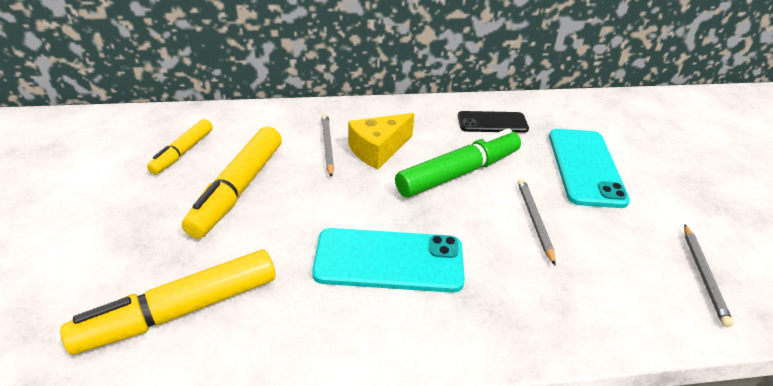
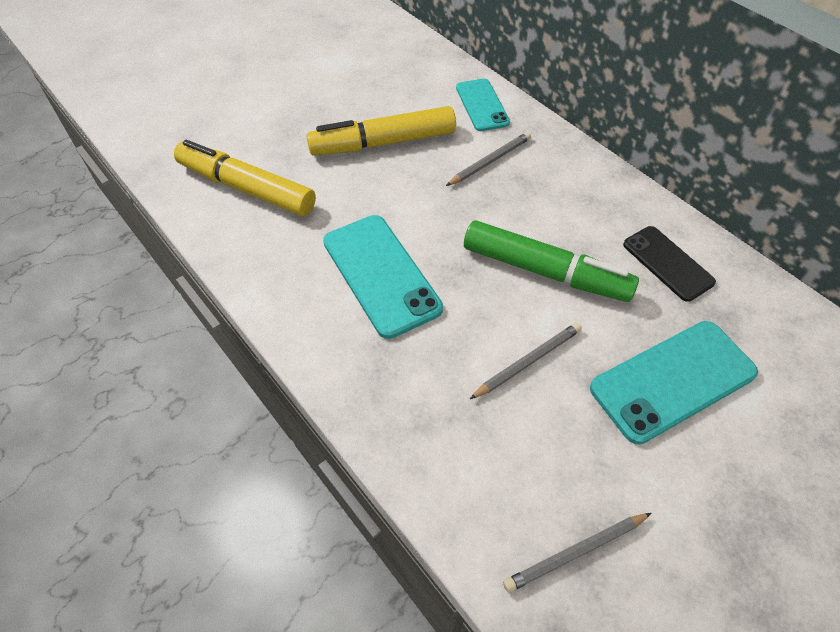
camera: 60 degrees right, 15 degrees up
(183, 152) = (396, 88): yellow marker -> none
(264, 121) = (482, 105): none -> turquoise phone
(378, 150) = (520, 197): yellow cheese -> none

